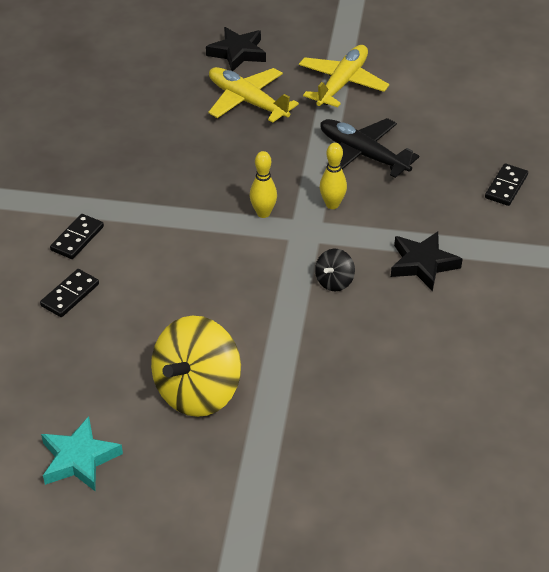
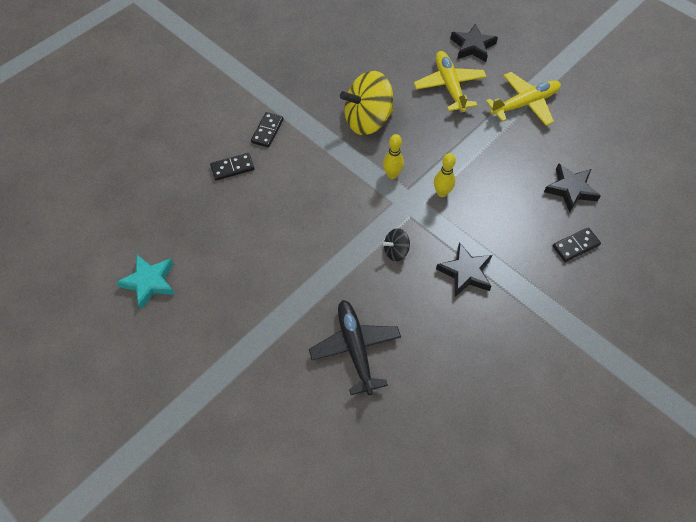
camera: 35 degrees right, 15 degrees up
(77, 238) = (267, 131): black domino -> black domino turned 45 degrees counterclockwise
(197, 391) = (249, 279): yellow spinning top -> yellow spinning top (367, 120)
(363, 154) = (494, 166): black plane -> black plane (355, 349)
(457, 140) = (570, 189): none -> black star

